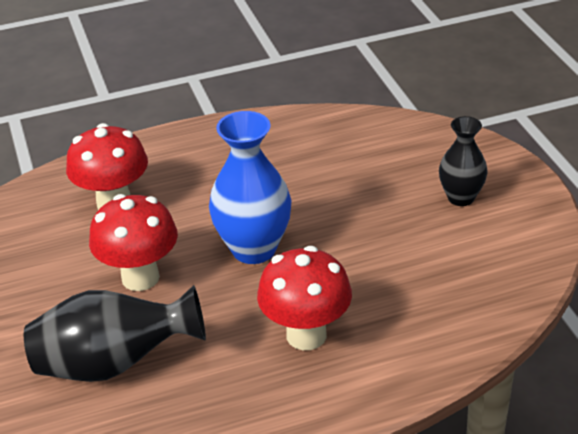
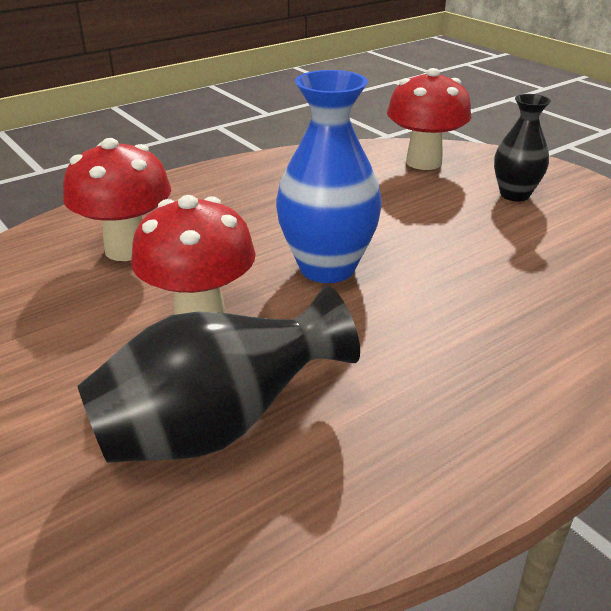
camera: 20 degrees left, 5 degrees down
(306, 335) = (455, 344): red mushroom -> red mushroom (423, 162)

